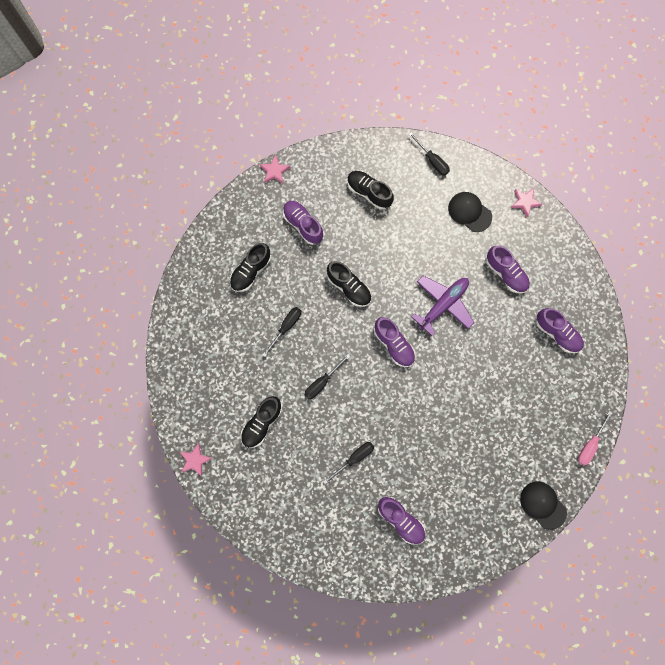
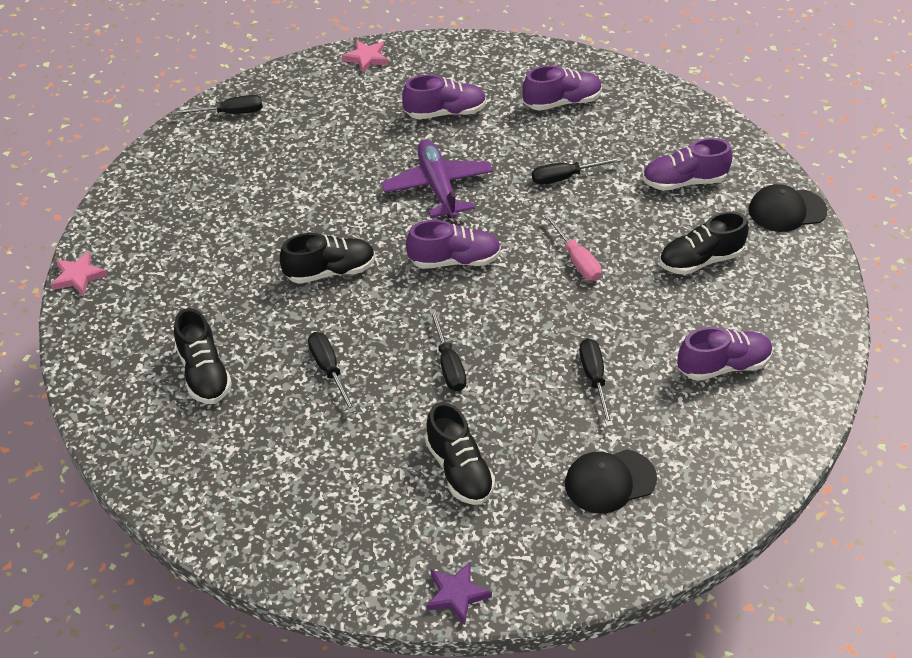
camera: 60 degrees left, 30 degrees down
(195, 460) = (456, 594): pink star -> purple star
(303, 225) = (190, 281): purple shoe -> purple shoe (684, 182)
(369, 192) = (212, 191): black shoe -> black shoe (700, 260)
(469, 212) = (333, 110): black cap -> black cap (609, 481)
(493, 368) = (565, 177): none -> black screwdriver
(590, 444) = (730, 135): pink screwdriver -> pink screwdriver (576, 260)

